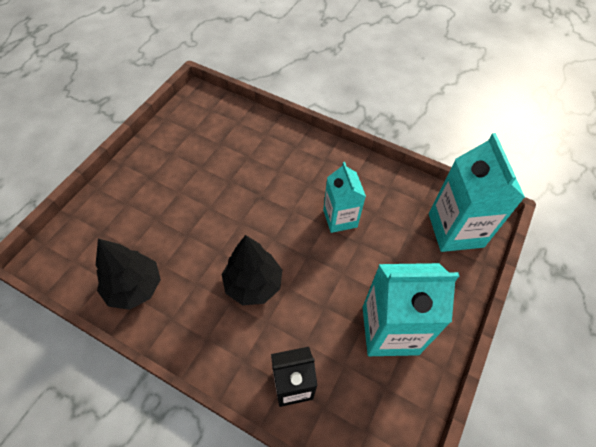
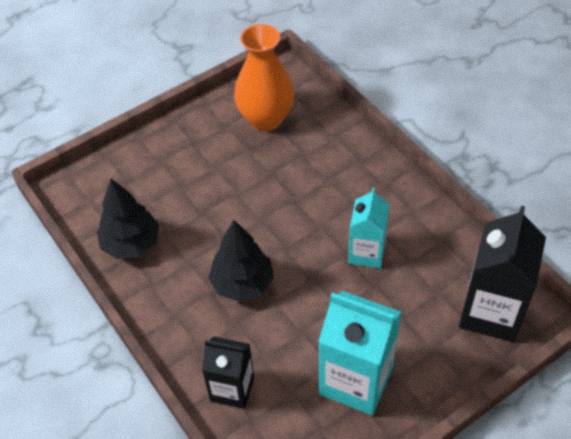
camera: 30 degrees right, 5 degrees down
(202, 137) = (266, 119): none -> orange vase
(455, 230) = (491, 312): turquoise carton -> black carton

